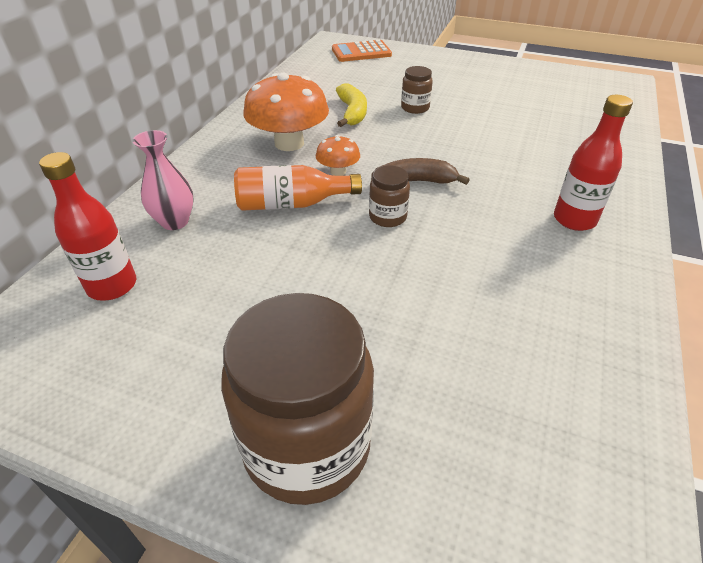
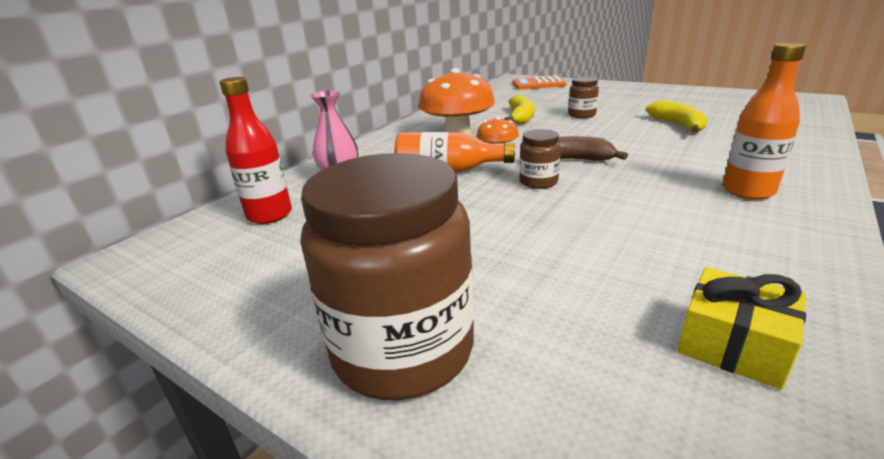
camera: 15 degrees right, 15 degrees down
(510, 124) = (678, 125): none -> yellow banana
(568, 401) = (733, 344): none -> yellow gift
(574, 220) = (748, 191): red bottle -> orange bottle

